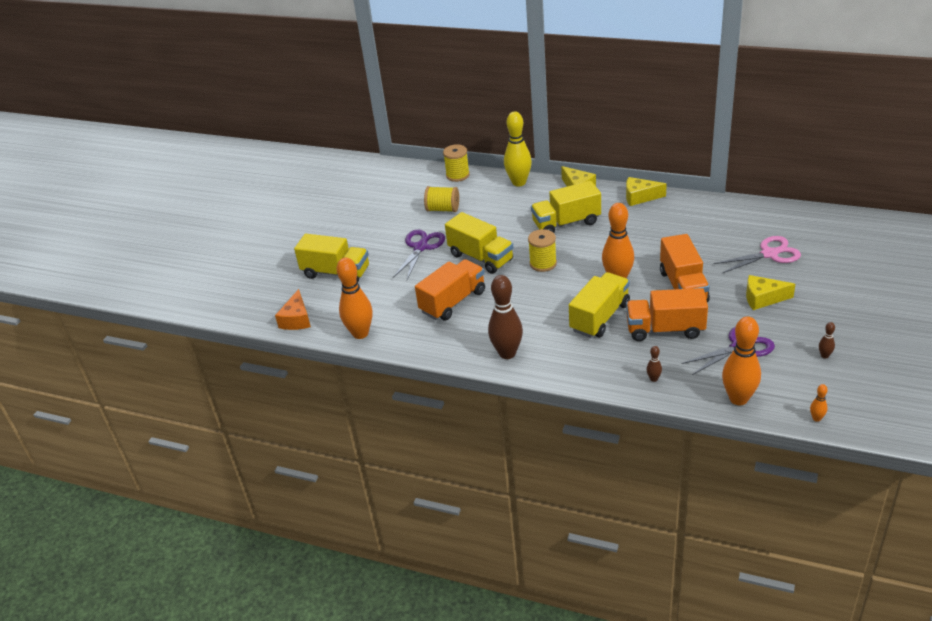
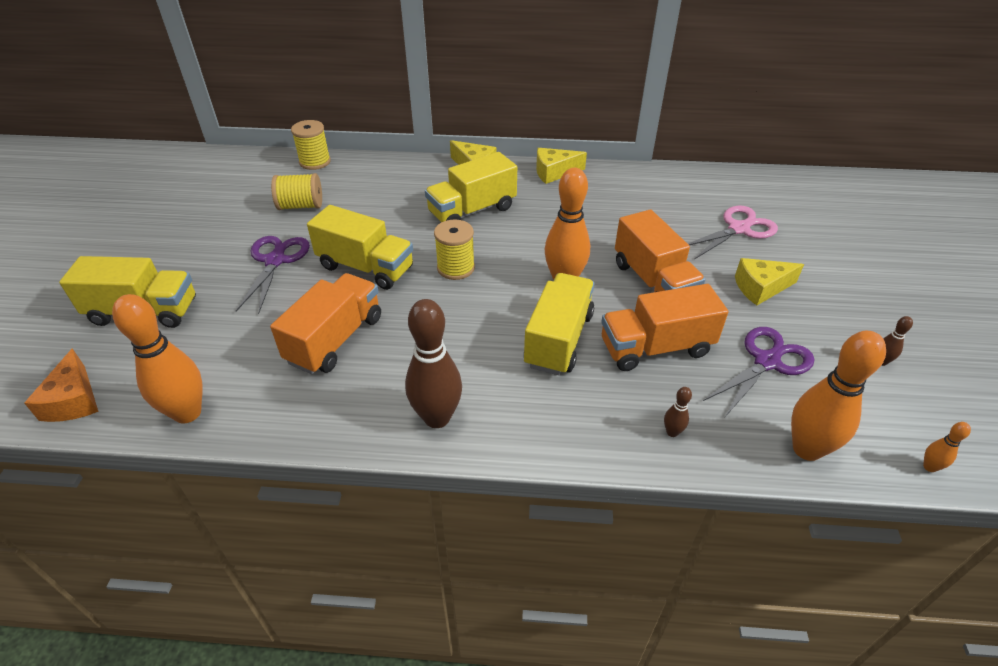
camera: 20 degrees left, 5 degrees up
(519, 182) = (397, 165): yellow bowling pin -> none

